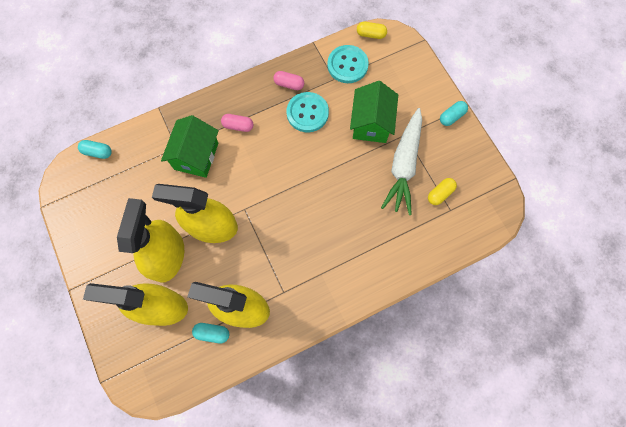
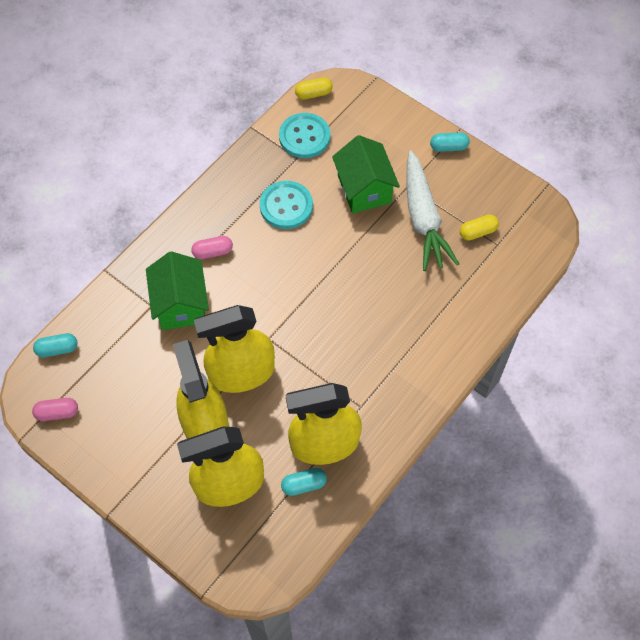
camera: 25 degrees left, 10 degrees down
(289, 84) = (248, 183): pink capsule -> pink capsule (57, 413)
(440, 194) = (477, 232): yellow capsule -> yellow capsule turned 45 degrees clockwise
(451, 117) = (448, 147): turquoise capsule -> turquoise capsule turned 60 degrees clockwise

